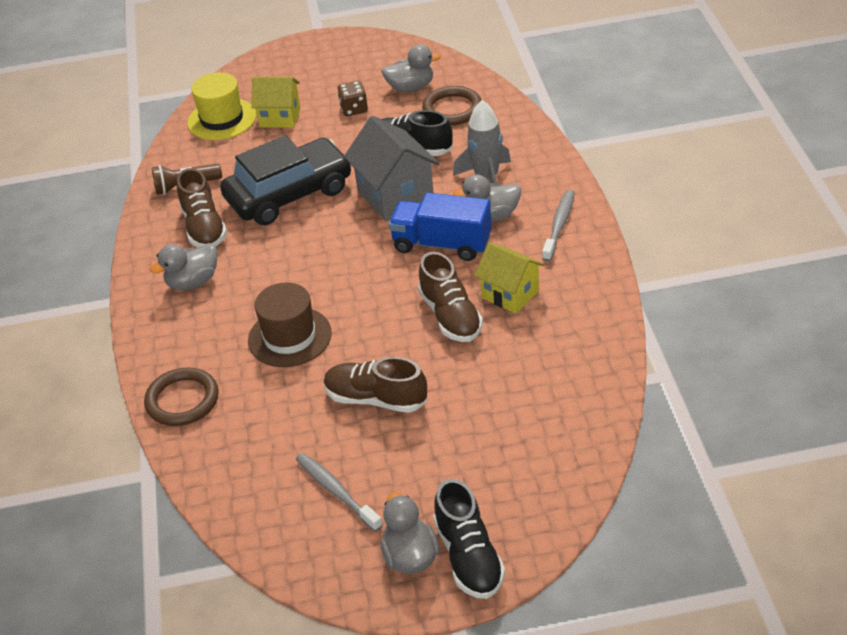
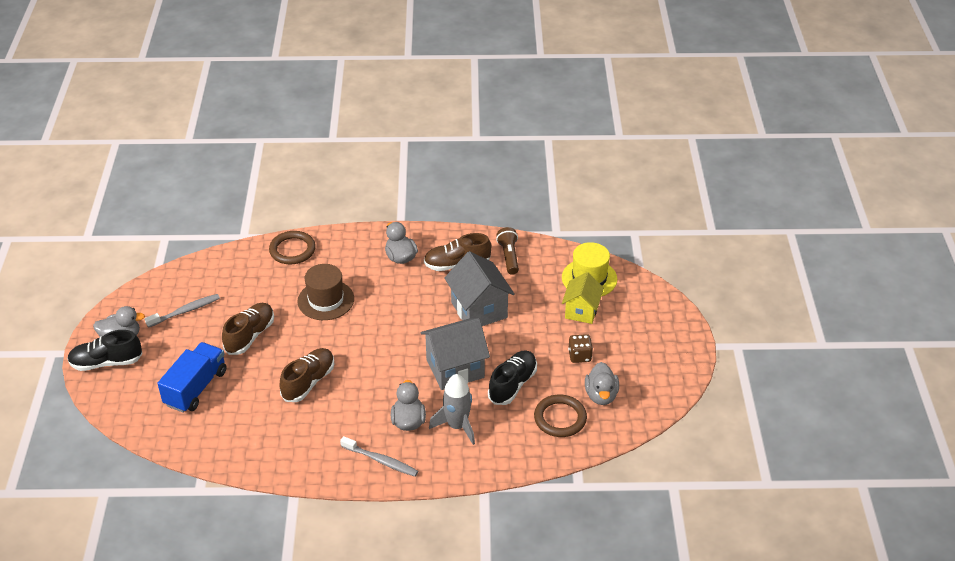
camera: 95 degrees right, 0 degrees up
(289, 194) = (479, 310): black car -> grey house
(442, 244) = (387, 388): blue truck -> blue truck (196, 388)
(450, 316) = (308, 382): brown shoe -> brown shoe turned 135 degrees clockwise
(510, 294) = (316, 418): yellow house -> none

